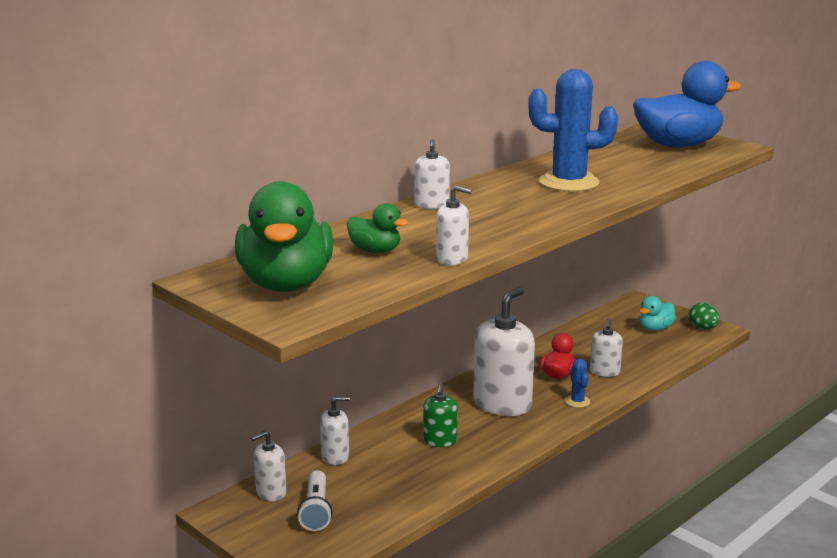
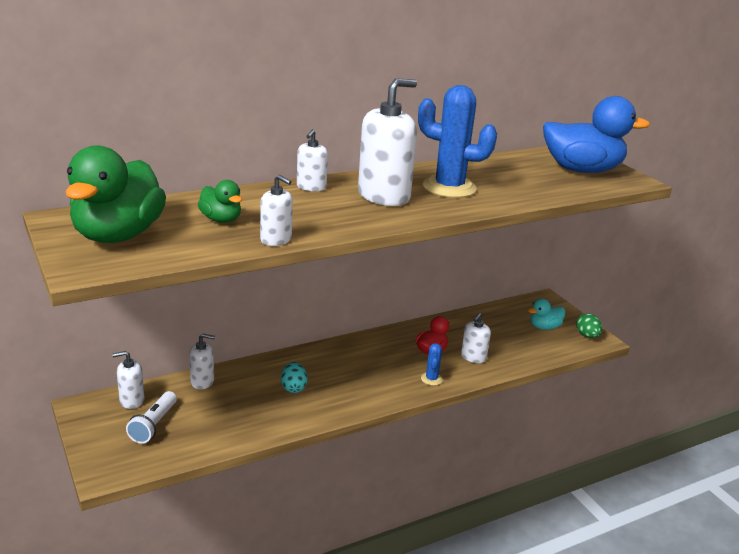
camera: 15 degrees right, 5 degrees up
(440, 441) = (293, 388): green soap dispenser -> turquoise egg
(502, 404) = (367, 367): white soap dispenser -> white soap dispenser (384, 196)

